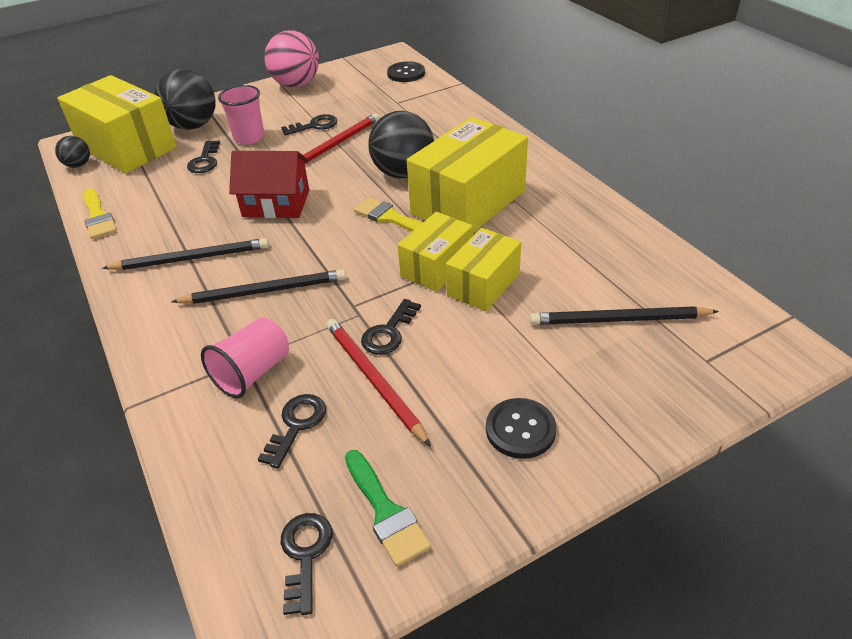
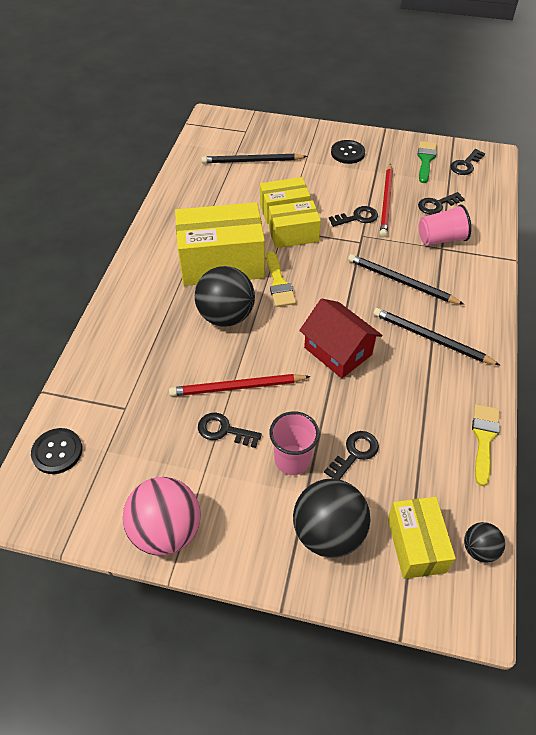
camera: 140 degrees left, 10 degrees up
(127, 147) = (416, 545): yellow box -> yellow box, size x0.58
(618, 320) = (251, 161): black pencil -> black pencil turned 135 degrees clockwise

